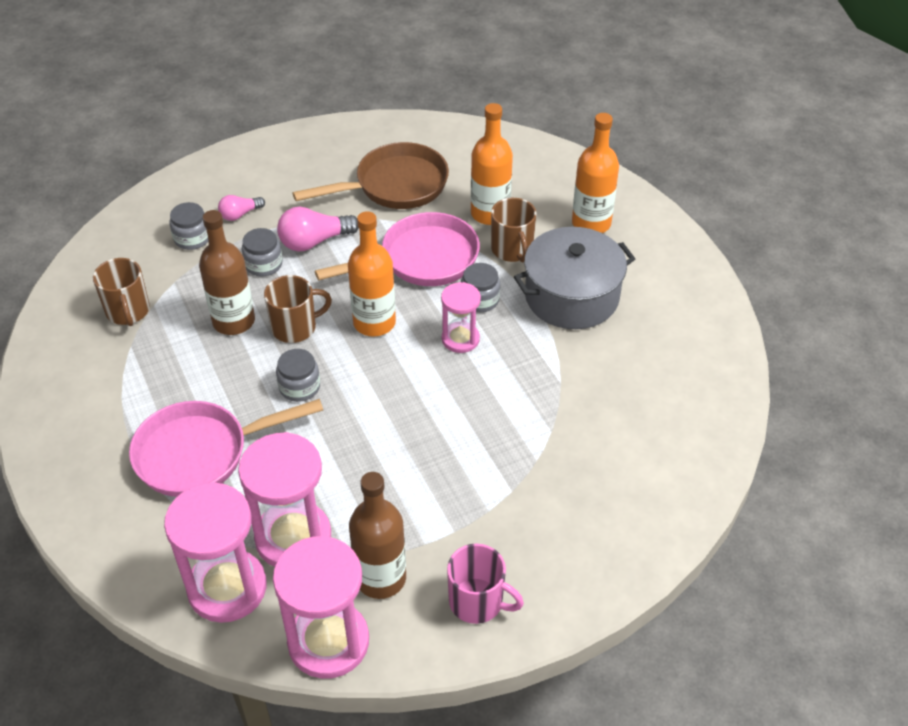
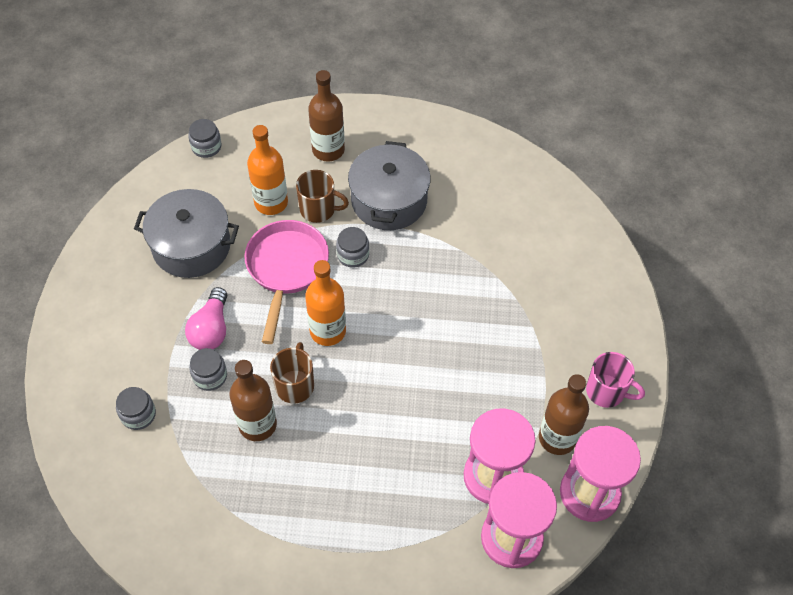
camera: 60 degrees left, 10 degrees up
(128, 311) = (189, 498): brown mug -> none
(201, 453) = (379, 505): pink pan -> none
(240, 214) = (137, 367): pink light bulb -> none
(299, 387) = (357, 409): grey jar -> grey jar (206, 147)
(394, 186) = (191, 246): brown pan -> grey pot
(460, 339) = (382, 286): pink hourglass -> none
(477, 602) = (606, 391): pink mug -> pink mug turned 60 degrees clockwise
(591, 223) = (328, 150): orange bottle -> brown bottle

